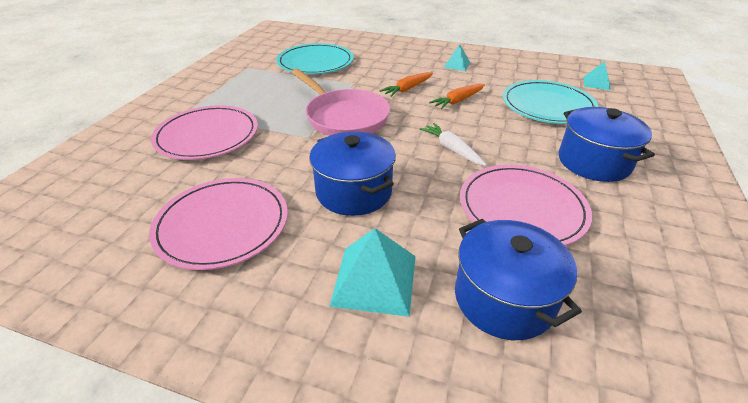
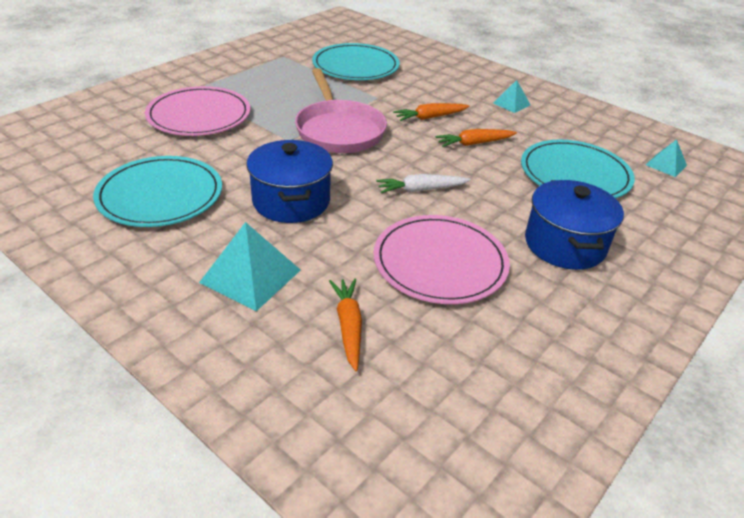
camera: 20 degrees right, 0 degrees up
(222, 225) = (160, 195): pink plate -> turquoise plate
(452, 149) = (421, 190): white carrot -> white carrot turned 90 degrees counterclockwise
(504, 298) = (348, 326): blue pot -> orange carrot

